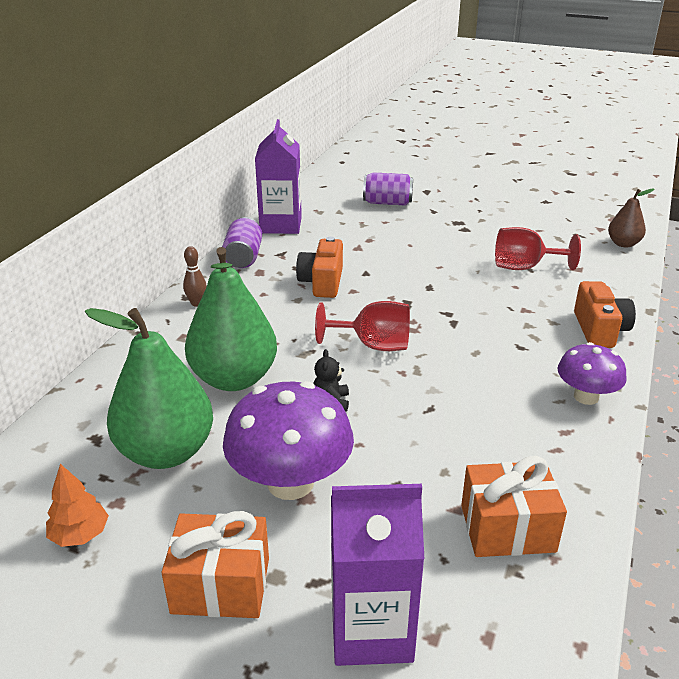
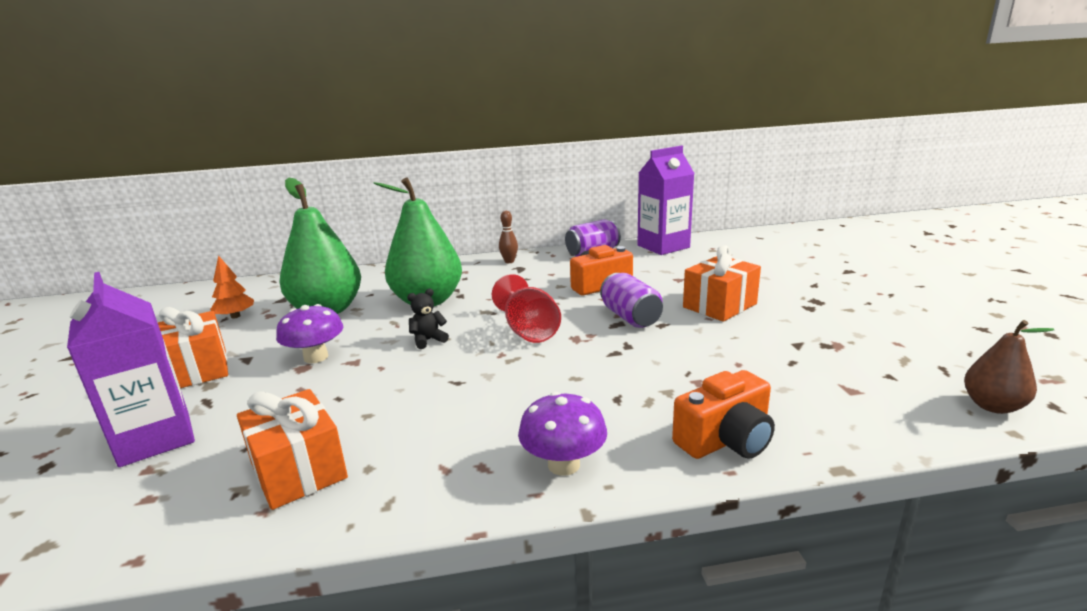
camera: 60 degrees right, 10 degrees down
(290, 482) = (316, 357): purple mushroom -> purple mushroom, size x0.60
(387, 203) = (784, 264): purple can -> purple can (630, 317)
(425, 254) = (719, 305): none -> orange gift
(524, 267) = (790, 357): red goblet -> none

